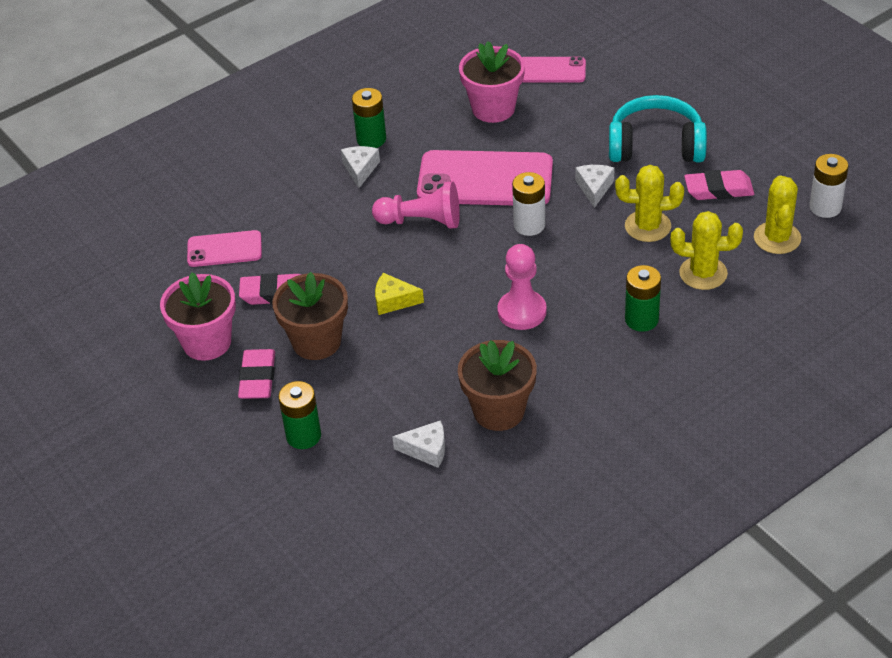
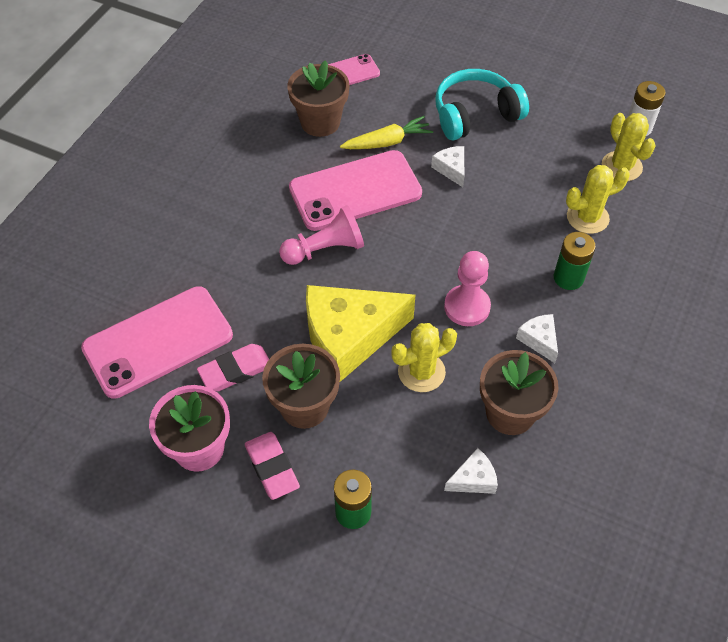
camera: 30 degrees left, 10 degrees up
(224, 249) = (158, 342): pink phone -> pink phone, size x1.84
(360, 169) = (238, 217): white cheese -> white cheese (539, 340)
(371, 139) = (230, 184): green battery -> none
(393, 301) = (349, 337): yellow cheese -> yellow cheese, size x2.33
(493, 108) = (320, 122): pink flower pot -> brown flower pot
(529, 225) = (420, 221): white battery -> none
(548, 145) = (387, 142): none -> yellow carrot
(647, 226) = (516, 190): yellow cactus -> yellow cactus (421, 372)
(718, 189) = (549, 138): pink eraser -> none

